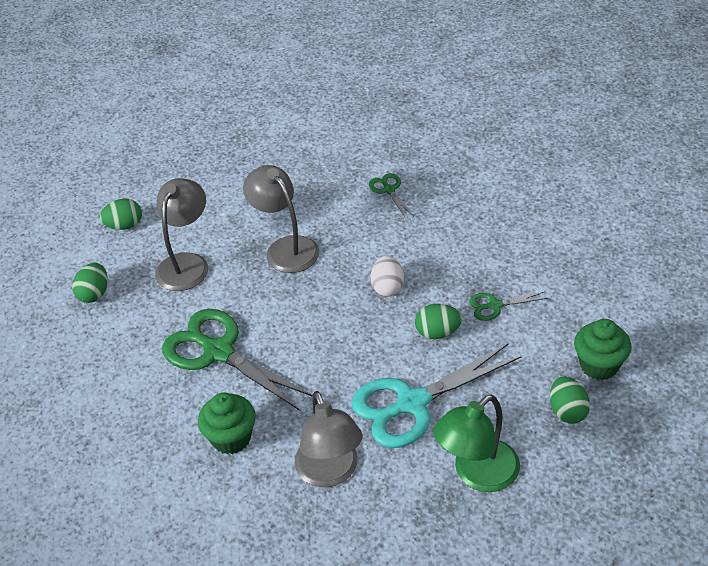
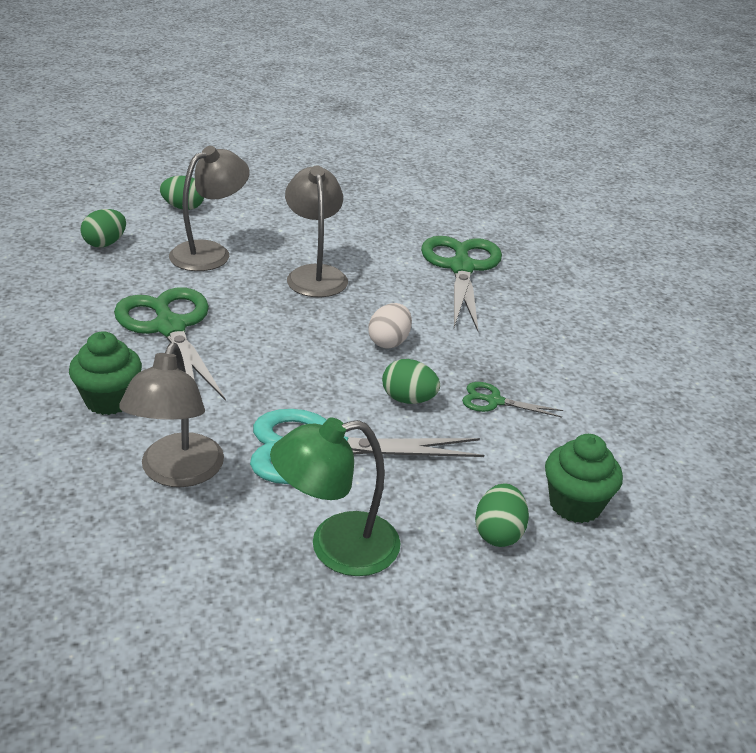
camera: 20 degrees right, 10 degrees down
(389, 190) = (461, 268): green scissors -> green scissors, size x2.15

